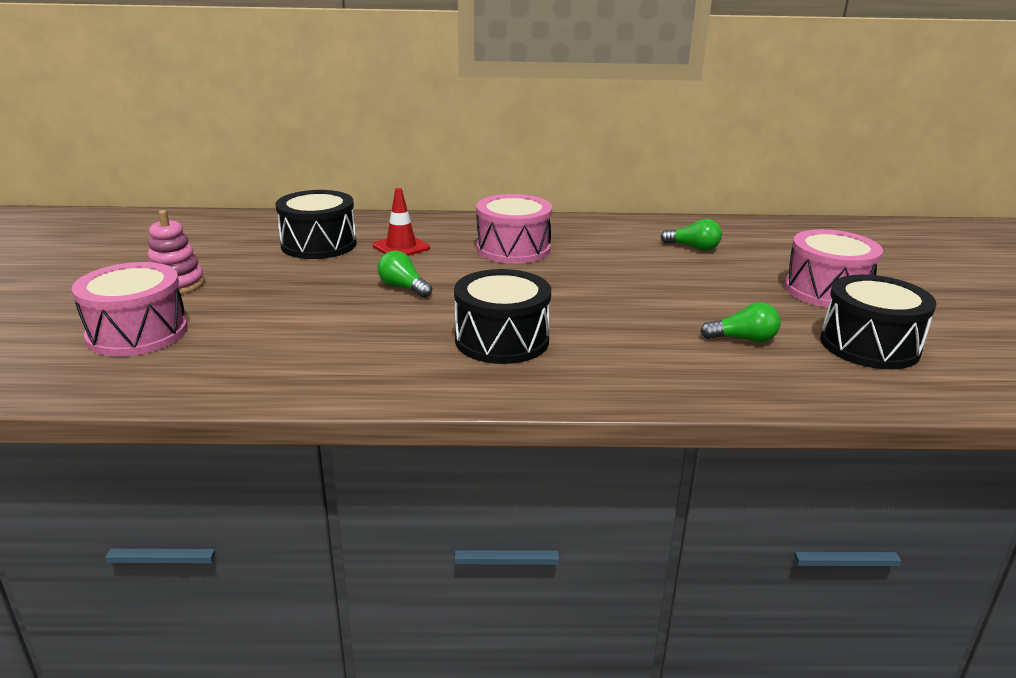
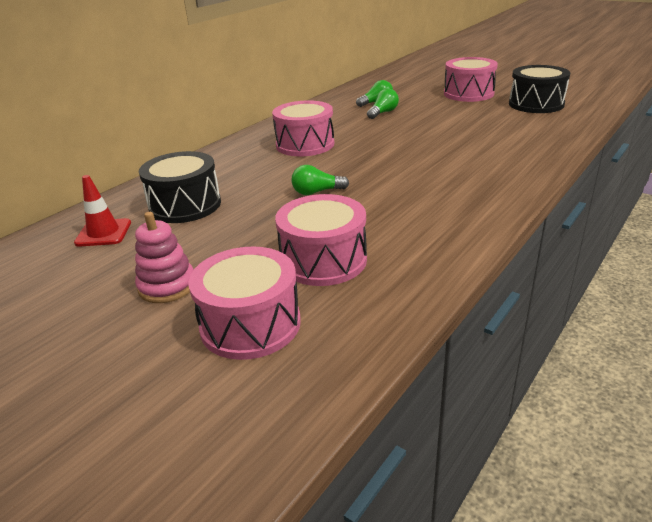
camera: 50 degrees left, 5 degrees up
(264, 331) = (323, 260): none -> pink drum
(401, 247) = (243, 177): red traffic cone -> red traffic cone (103, 233)
(502, 340) = (438, 181): black drum -> none
(743, 339) = (503, 125): green light bulb -> green light bulb (383, 113)

